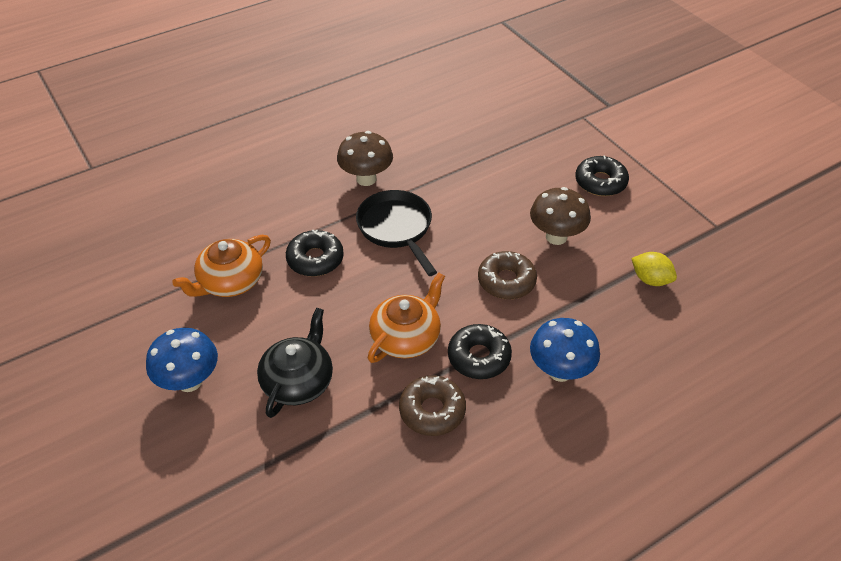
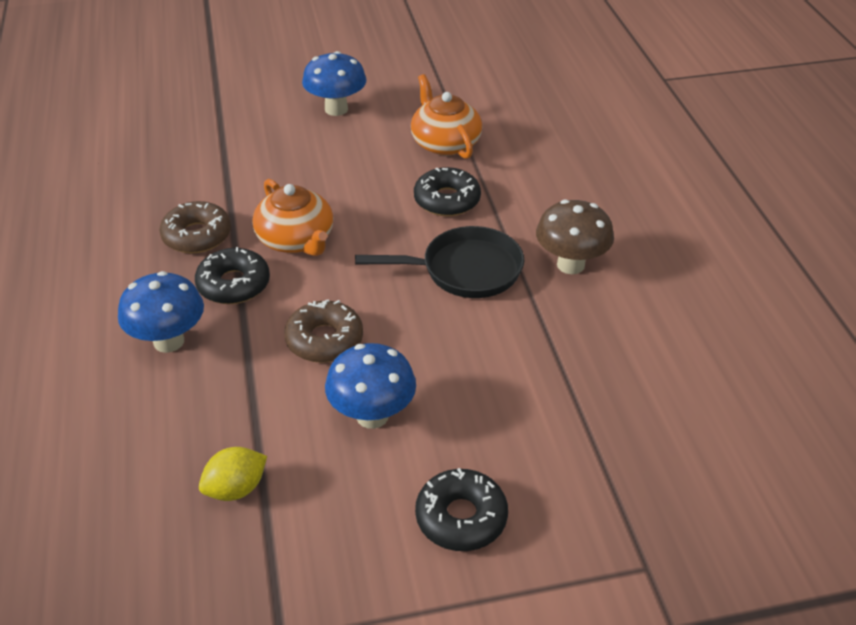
camera: 110 degrees right, 5 degrees down
(298, 381) = (293, 164): black teapot -> none
(556, 237) = (372, 416): brown mushroom -> blue mushroom

